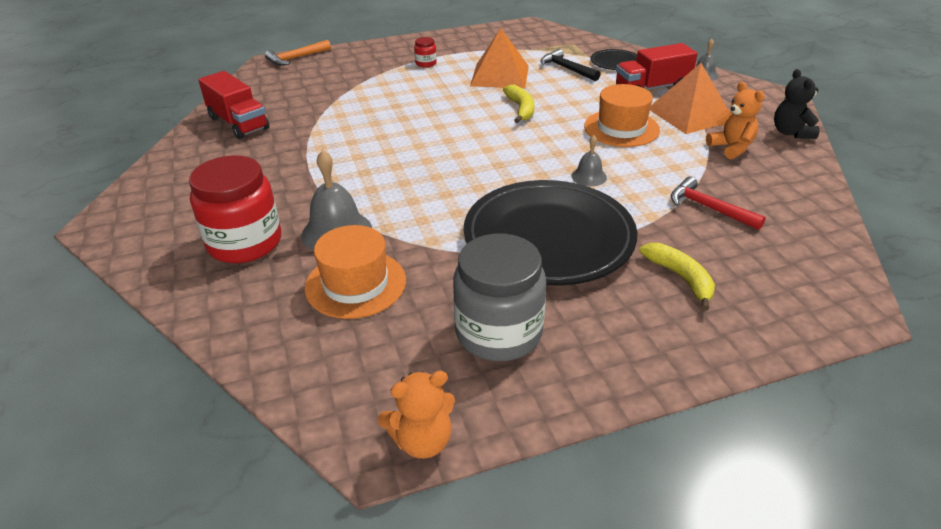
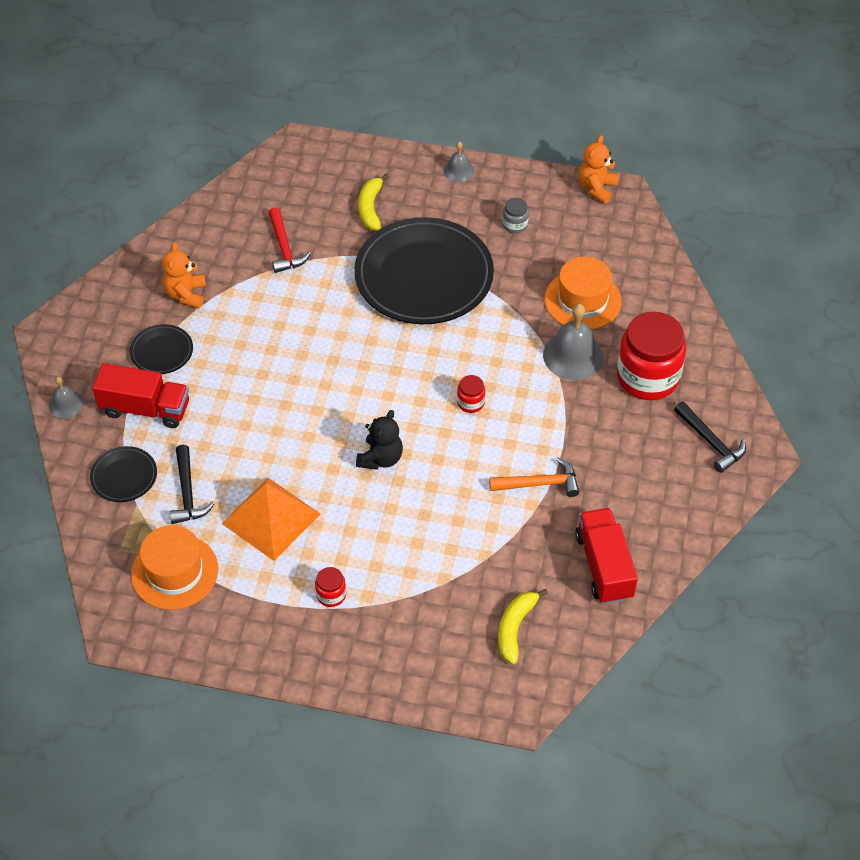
camera: 150 degrees left, 15 degrees up
(159, 217) = (710, 442): none -> black hammer
(296, 58) = (481, 702): orange hammer -> orange hammer (539, 483)
(412, 168) = (470, 403): none -> red jar
(422, 440) = (596, 188): orange teddy bear -> orange teddy bear turned 75 degrees counterclockwise
(498, 332) = (515, 225): grey jar -> grey jar, size x0.43
(521, 109) = (305, 442): yellow banana -> yellow banana (515, 628)
(589, 176) = (335, 320): grey bell -> grey bell (458, 171)
(621, 128) = (244, 364): orange hat -> orange hat (175, 572)
(690, 114) = (162, 352): orange pyramid -> black plate
(791, 132) = (113, 286): black teddy bear -> black teddy bear (380, 458)

